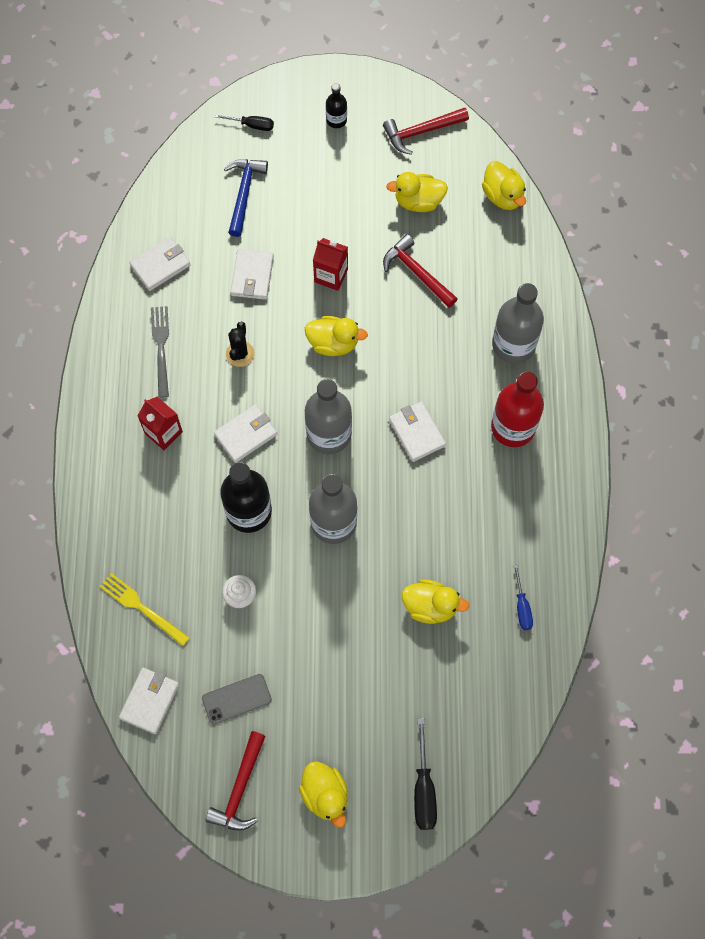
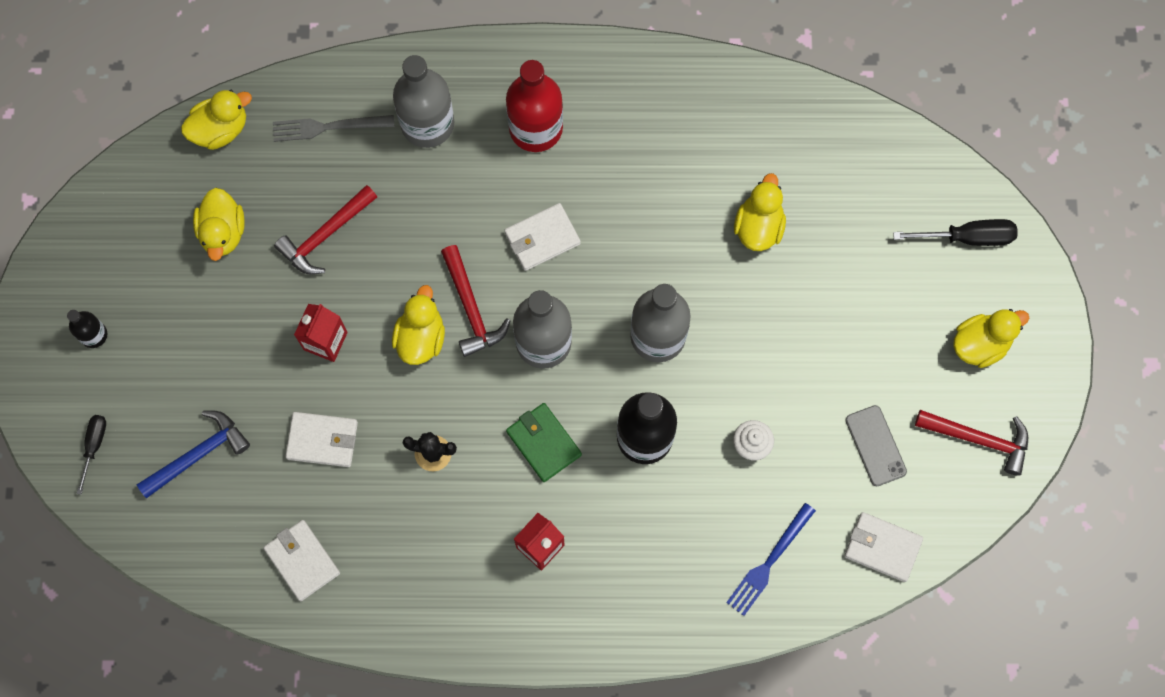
camera: 90 degrees left, 5 degrees up
(142, 608) = (769, 562): yellow fork -> blue fork
(161, 348) = (422, 554): grey fork -> grey fork (328, 127)
(244, 193) = (199, 454): blue hammer -> blue hammer turned 135 degrees clockwise
(246, 435) = (544, 443): white wallet -> green wallet
(421, 132) = (119, 227): red hammer -> red hammer (471, 308)
(522, 606) = (756, 126): blue screwdriver -> none

